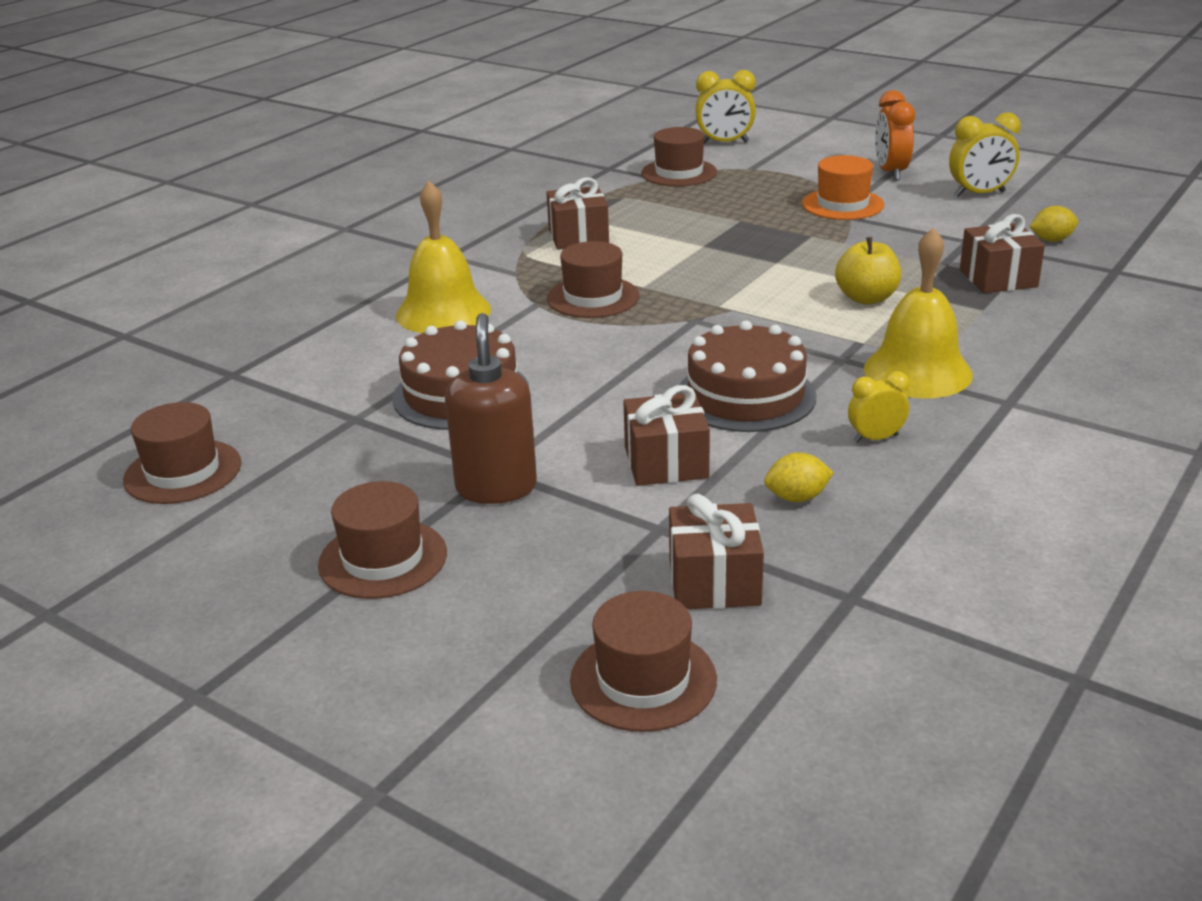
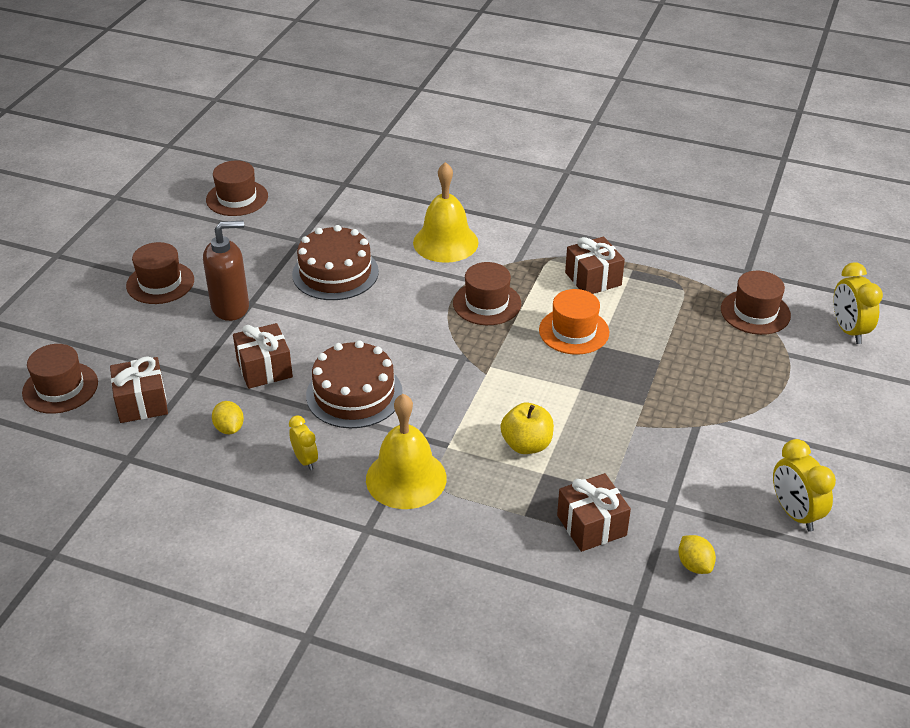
camera: 75 degrees right, 10 degrees up
(842, 204) = (724, 419): orange hat -> orange hat (574, 331)
(891, 172) = (824, 448): orange clock -> none

